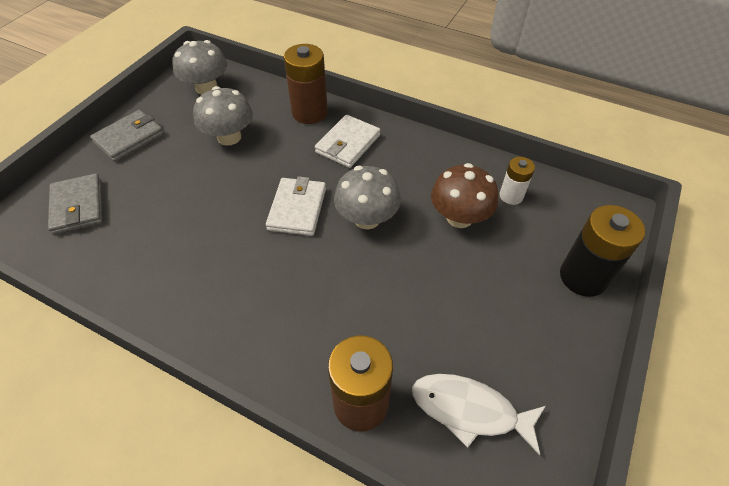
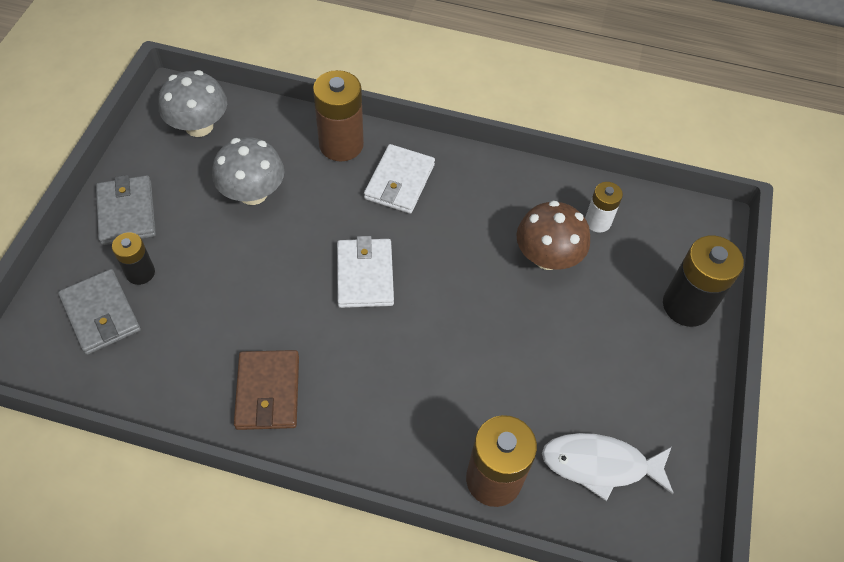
camera: 15 degrees left, 5 degrees up
(121, 181) = (140, 273): none -> black battery
(129, 138) = (127, 213): grey wallet -> grey wallet turned 45 degrees counterclockwise
(184, 288) = (268, 392): none -> brown wallet
(367, 218) = (447, 274): grey mushroom -> none

